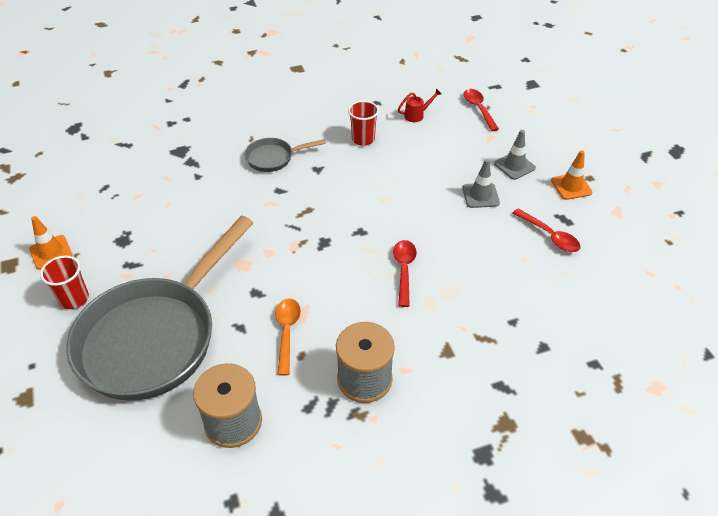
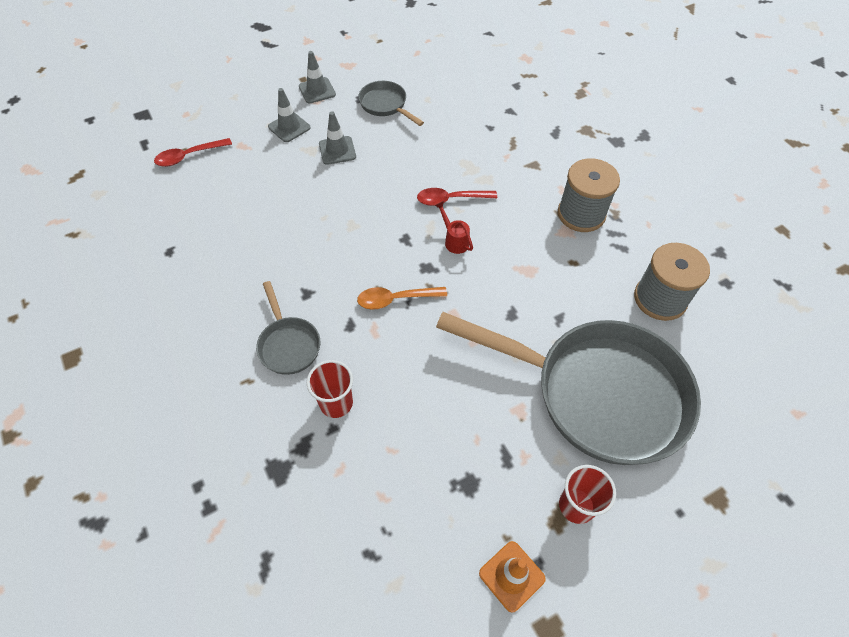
camera: 100 degrees left, 10 degrees up
(287, 332) = (552, 278): orange spoon -> orange spoon (395, 299)
(363, 139) = (247, 255): red cup -> red cup (336, 403)
(417, 115) = (199, 209): red watering can -> red watering can (454, 240)
(549, 236) = (385, 105): red spoon -> grey pan
(571, 186) = (317, 90): orange traffic cone -> grey traffic cone

